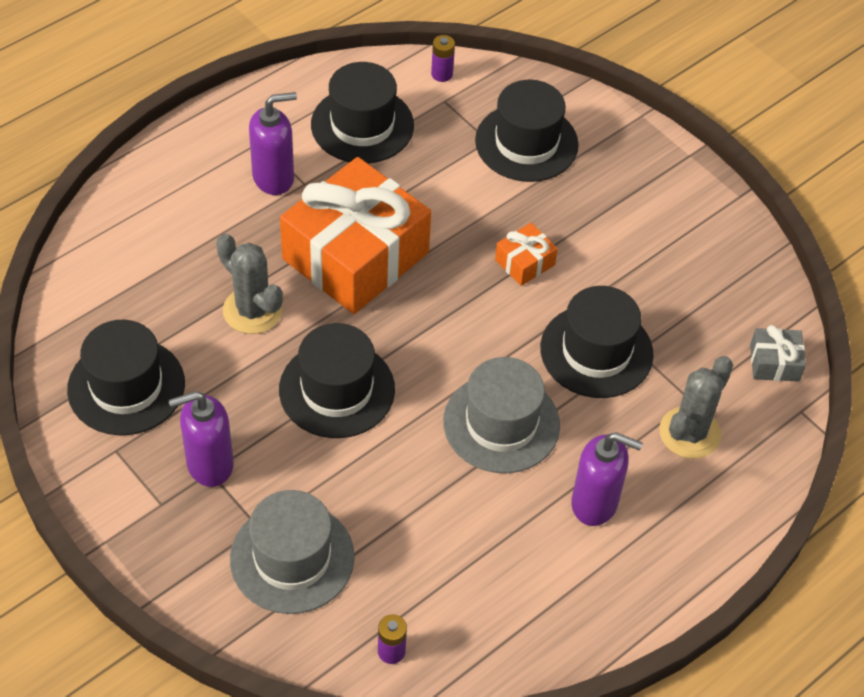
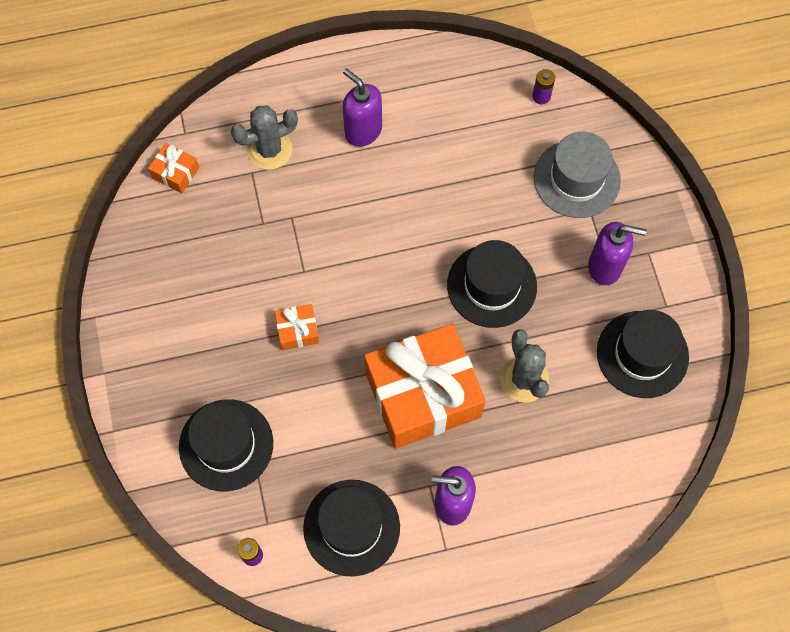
camera: 150 degrees left, 15 degrees up
(501, 423) = (391, 211): grey hat -> none
(596, 351) = (292, 235): black hat -> none
(774, 363) = (175, 173): grey gift -> orange gift

